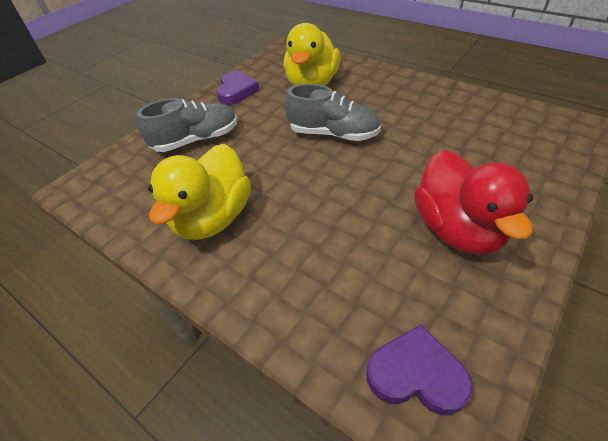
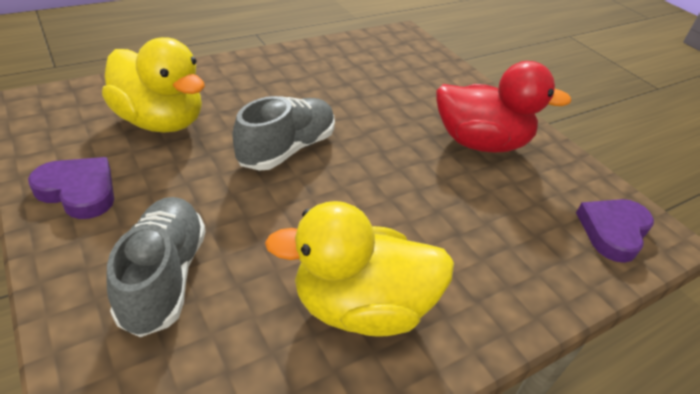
camera: 75 degrees left, 5 degrees down
(213, 218) = (361, 307): yellow duck -> yellow duck turned 135 degrees clockwise

